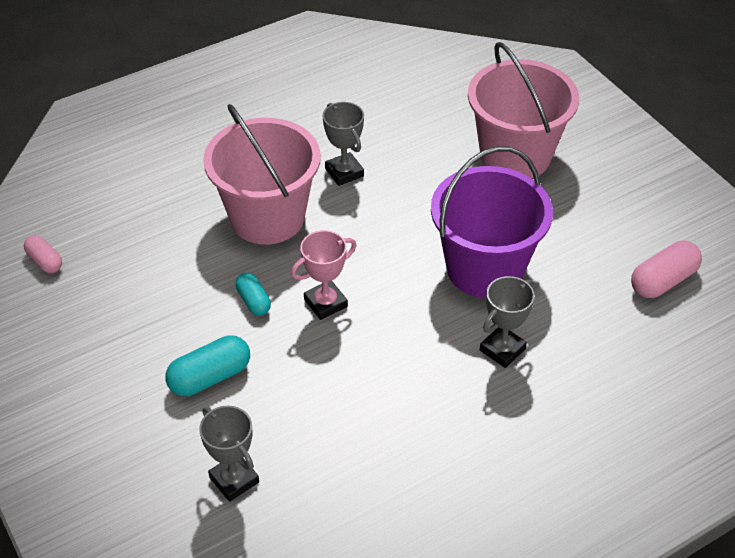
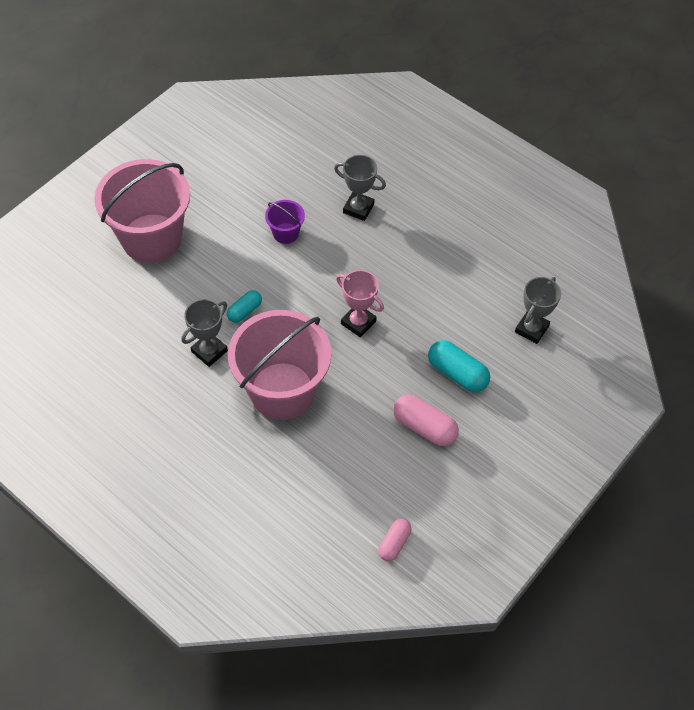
camera: 110 degrees left, 10 degrees up
(253, 301) = (375, 370): turquoise capsule -> turquoise capsule (244, 311)
(484, 268) = (285, 233): purple bucket -> purple bucket, size x0.43
(663, 281) = (260, 133): pink capsule -> pink capsule (424, 427)

